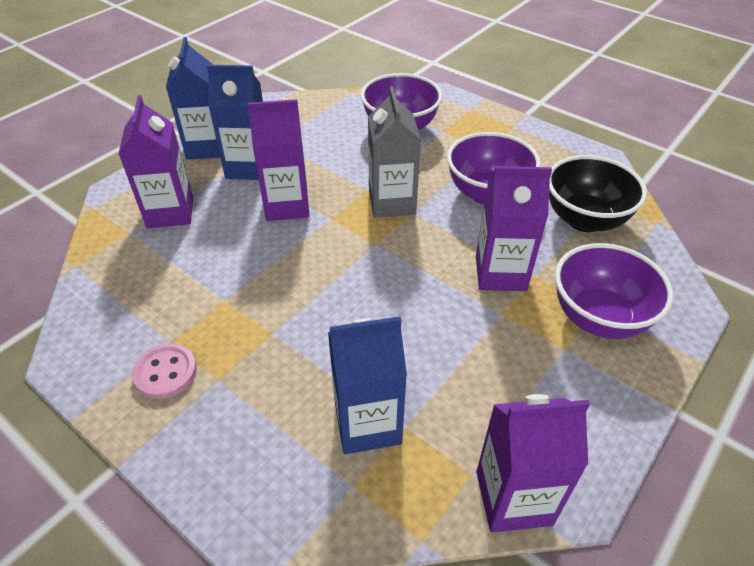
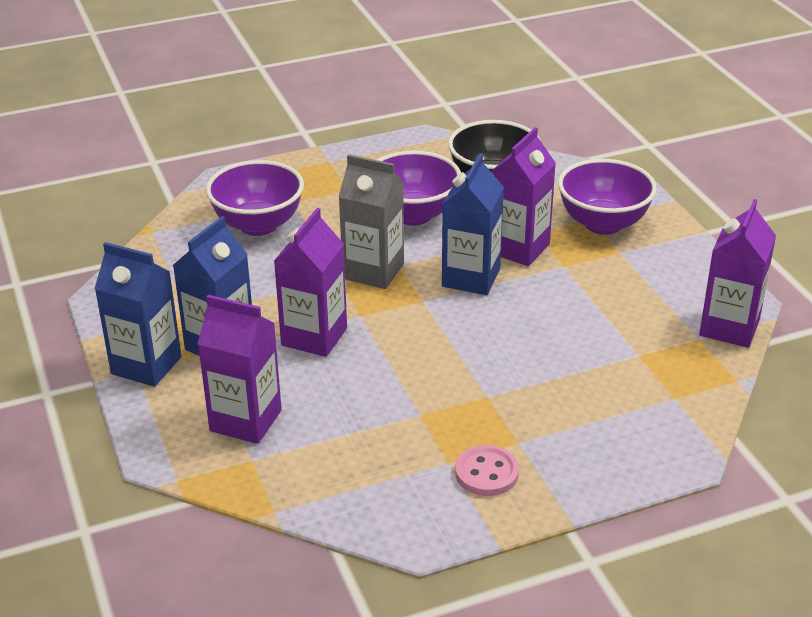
camera: 60 degrees left, 10 degrees down
(367, 423) = (623, 372): blue carton -> blue carton (471, 278)

